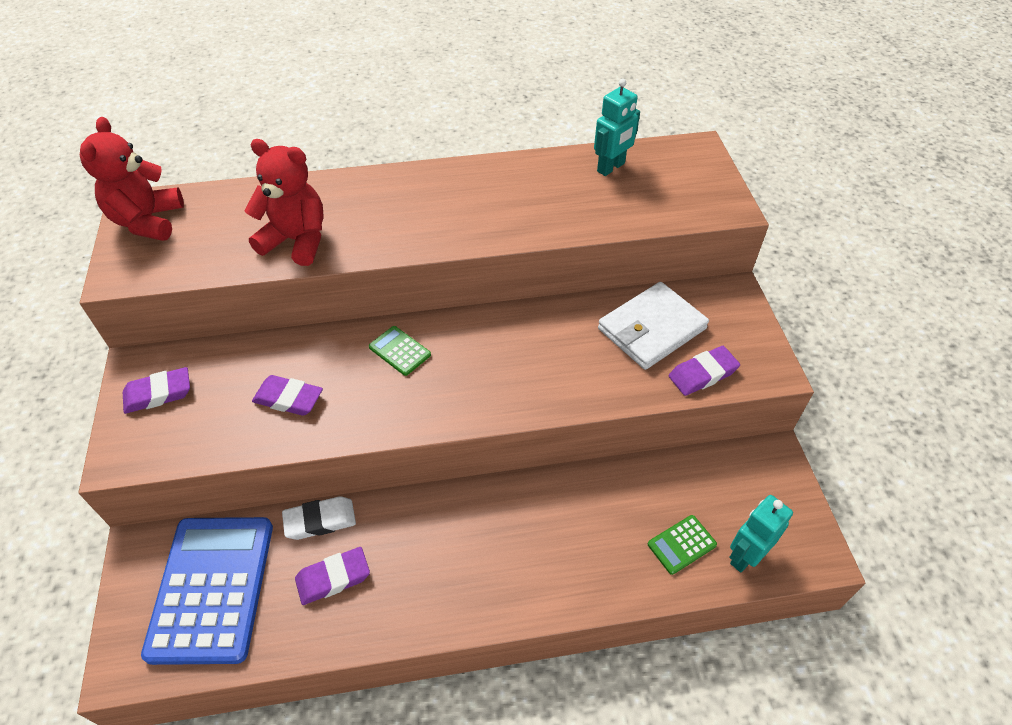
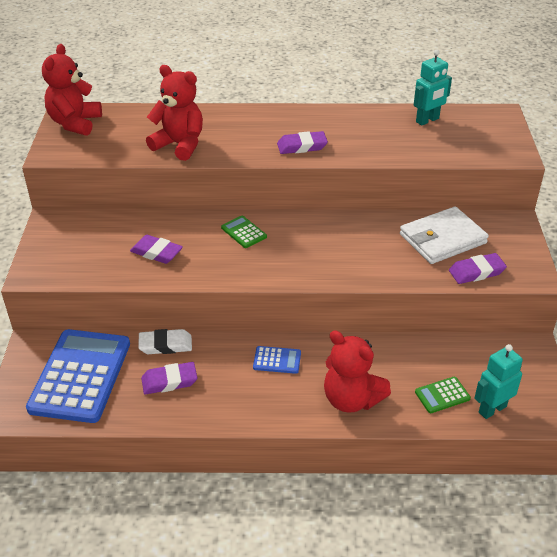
camera: 10 degrees right, 10 degrees down
(158, 393) = (64, 239): purple eraser -> purple eraser (302, 146)
(468, 522) = (277, 360): none -> blue calculator
(571, 569) = (351, 399): none -> red teddy bear

